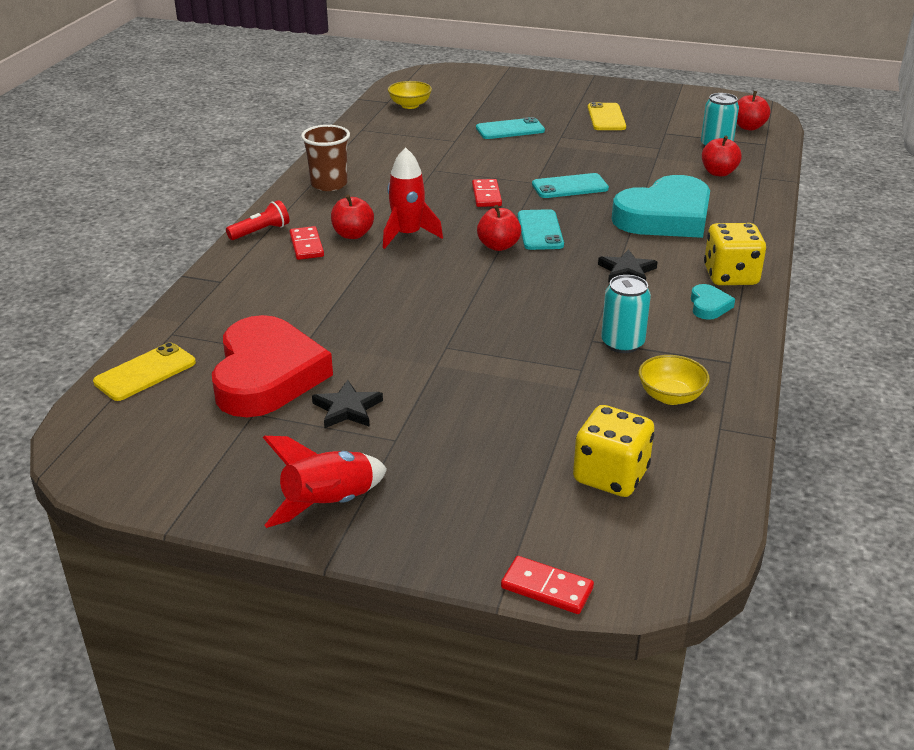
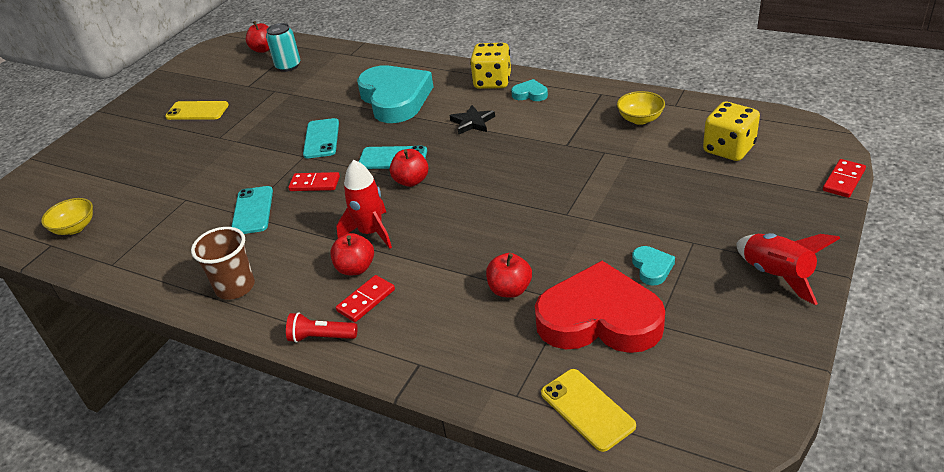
camera: 75 degrees left, 5 degrees up
(260, 231) = (321, 337): red flashlight -> red flashlight turned 60 degrees counterclockwise
(306, 245) = (366, 300): red domino -> red domino turned 45 degrees counterclockwise
(347, 408) = (652, 268): black star -> turquoise heart
(510, 129) = (184, 164): turquoise phone -> turquoise phone (252, 211)
(622, 343) = (573, 132): turquoise can -> none
(718, 173) = (334, 70): red apple -> red apple (510, 290)

